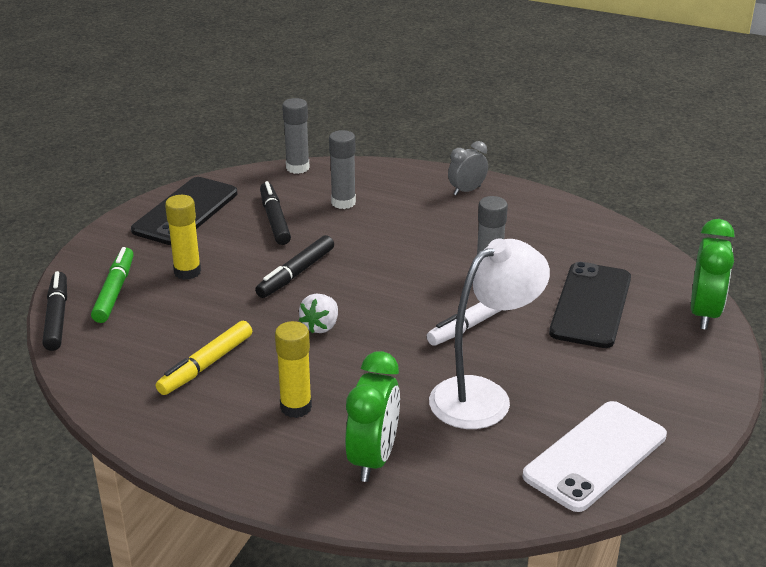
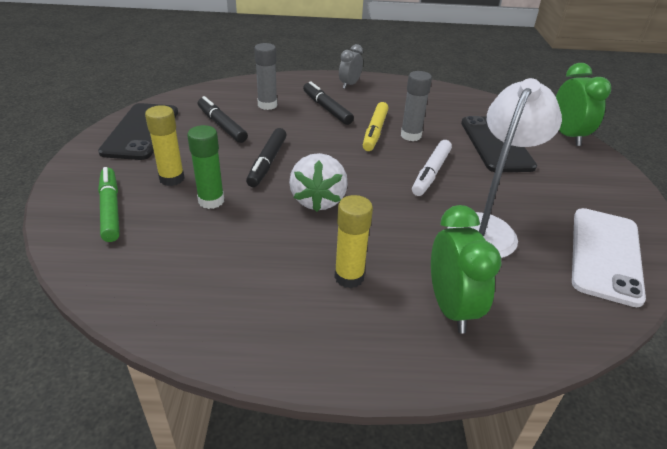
camera: 25 degrees left, 5 degrees up
(57, 317) = (62, 246): black marker -> black marker (327, 108)
(206, 365) = (240, 258): yellow marker -> yellow marker (375, 131)
(212, 303) = (211, 201): none -> green glue stick
(297, 168) = (215, 87): grey glue stick -> none
(321, 326) = (318, 200): white strawberry -> white strawberry, size x1.58

